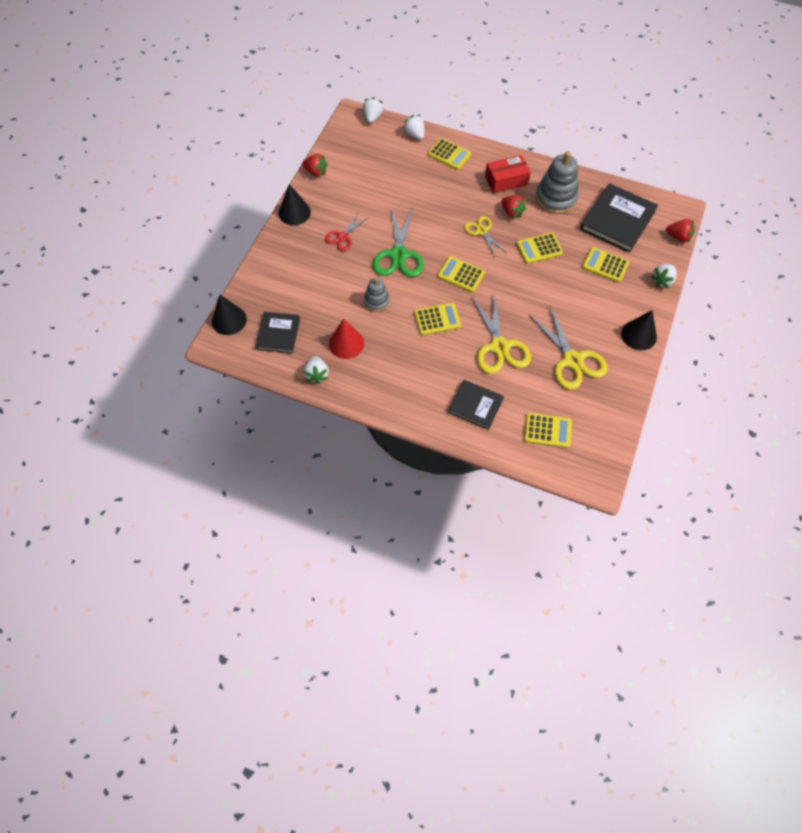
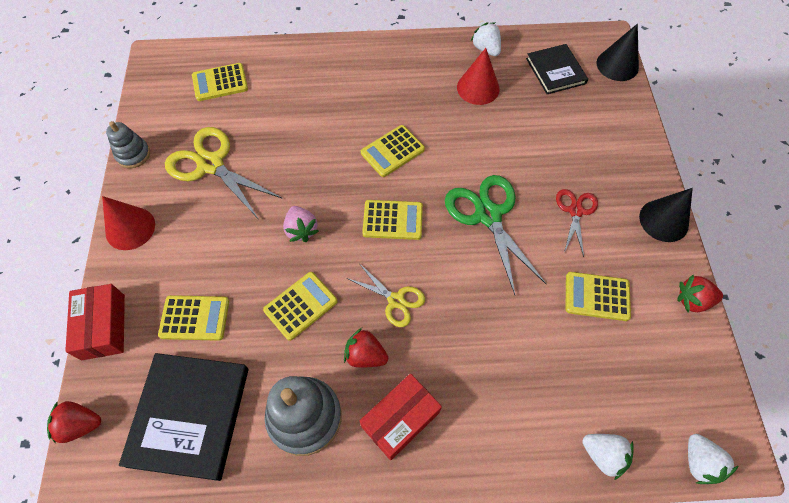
camera: 155 degrees right, 0 degrees up
(376, 301) = (476, 145): grey stacking toy -> grey stacking toy (133, 154)
(449, 154) = (520, 434): yellow calculator -> yellow calculator (597, 296)
(475, 405) = (306, 79): black book -> none
(499, 346) = (304, 148): yellow scissors -> none
(523, 291) = (301, 230): none -> pink strawberry
(639, 335) = (130, 228): black cone -> red cone
(662, 280) = (103, 327): white strawberry -> red box

